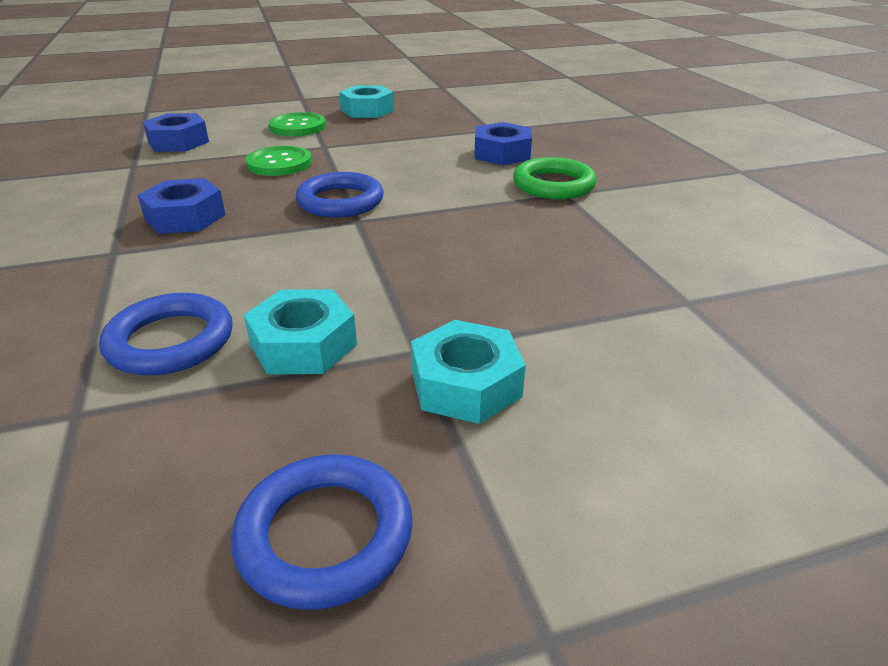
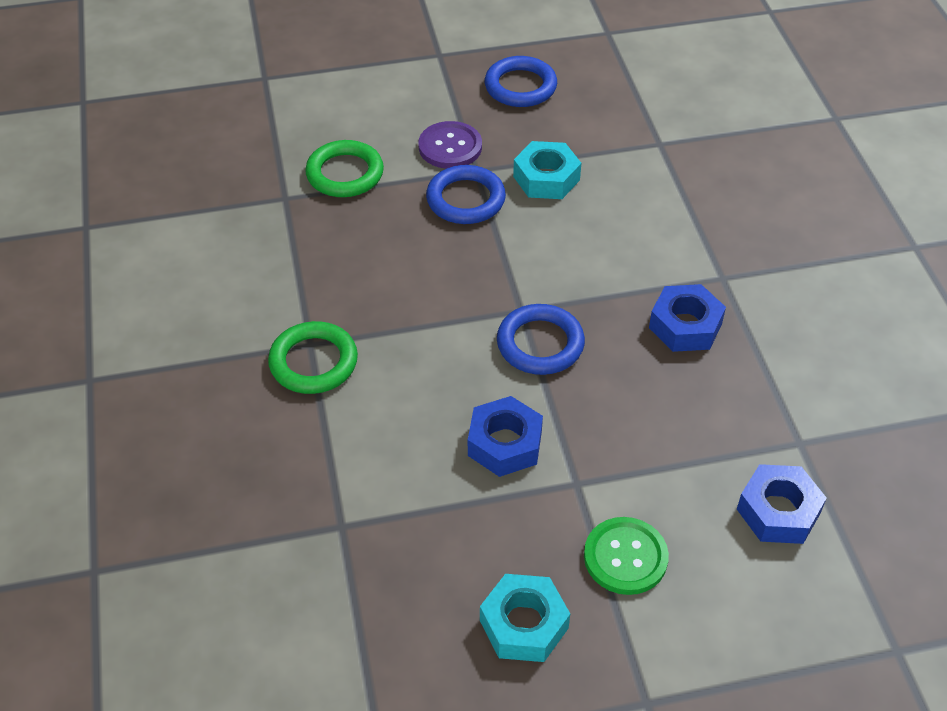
camera: 175 degrees left, 15 degrees up
(170, 341) = (631, 186): blue ring -> blue ring (465, 199)
(279, 163) = (623, 435): green button -> none
(466, 384) = (450, 147): turquoise nut -> purple button
(502, 153) = (347, 443): blue nut -> blue nut (504, 444)
(622, 334) = (345, 174): none -> green ring

